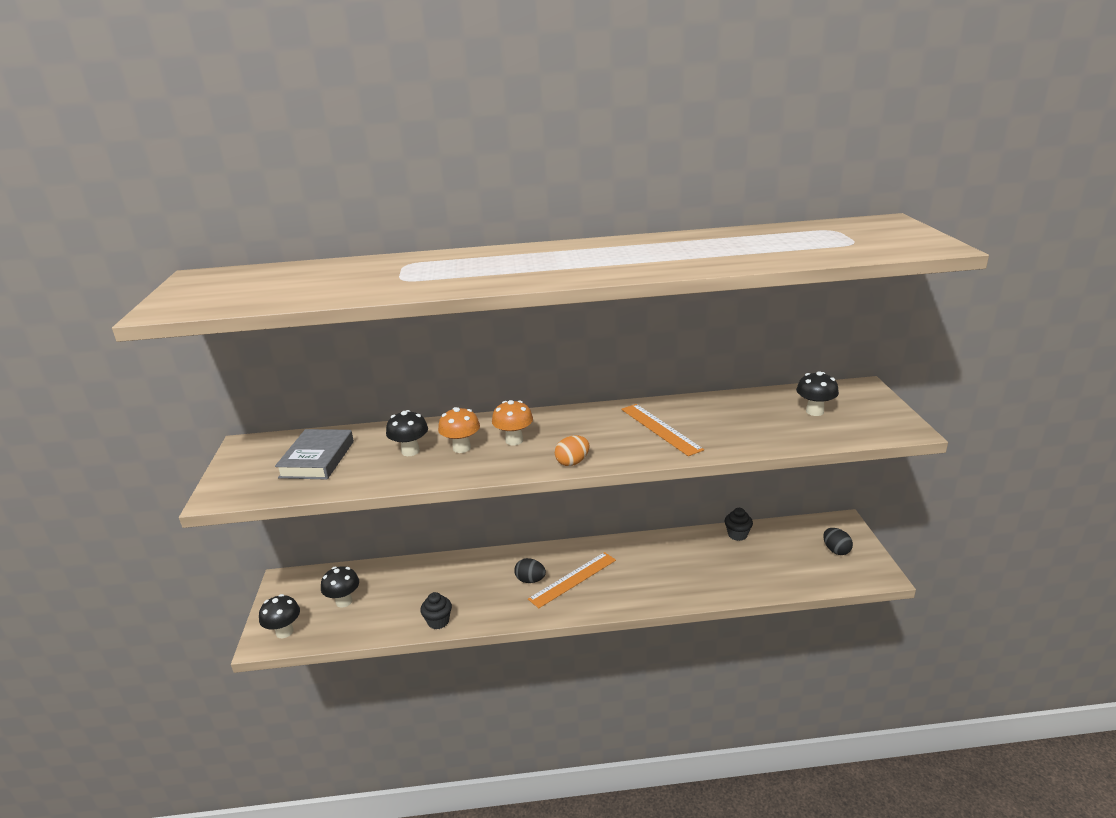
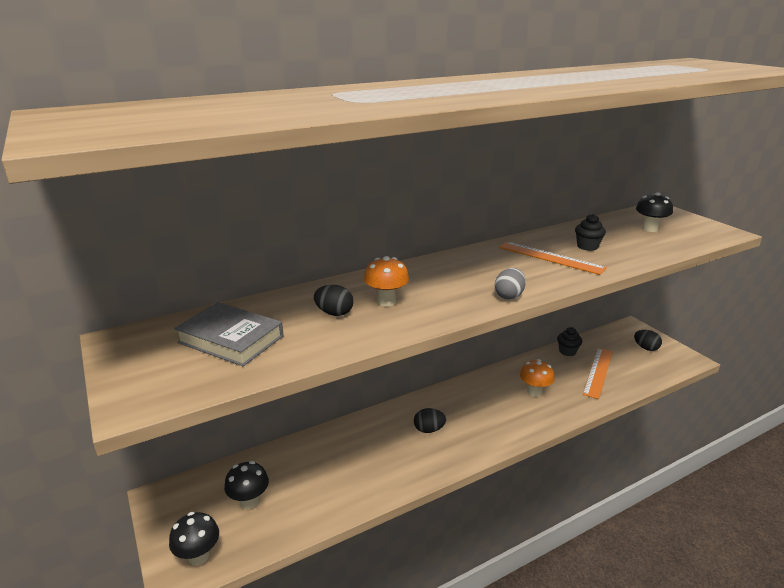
camera: 25 degrees left, 0 degrees up
(317, 459) = (231, 339): grey book -> grey book turned 45 degrees counterclockwise
(410, 451) = (334, 313): black mushroom -> black egg
(438, 621) = (369, 493): black cupcake -> black cupcake (587, 246)
(514, 440) = (431, 286): orange mushroom -> orange mushroom (534, 392)
(572, 462) = (509, 296): orange egg -> grey egg
(573, 579) = (466, 419): orange ruler -> orange ruler (598, 372)

